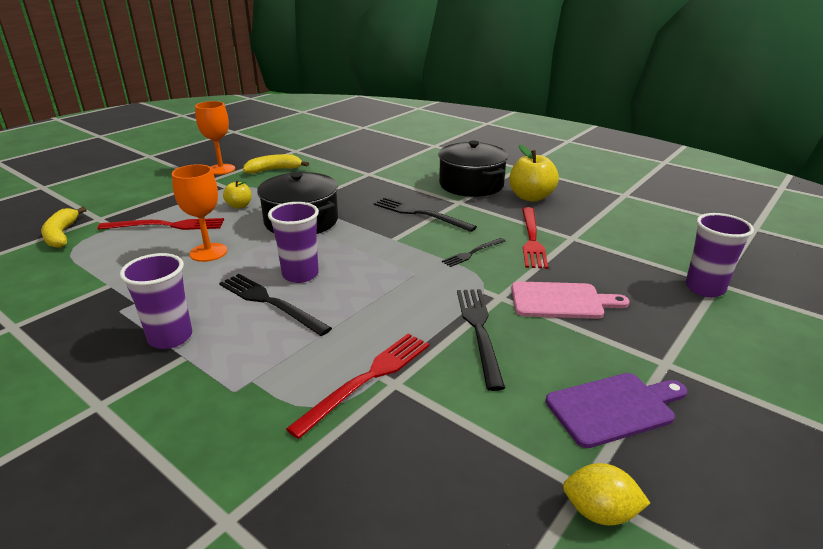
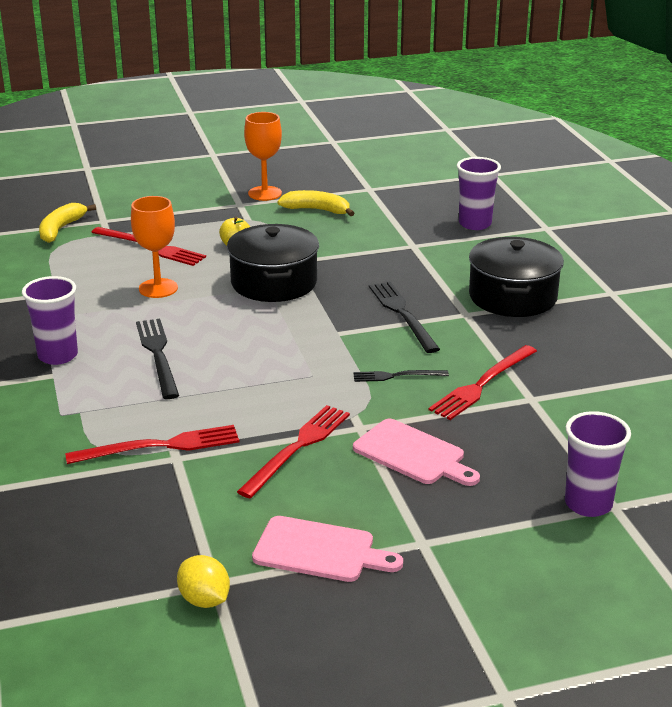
camera: 35 degrees right, 0 degrees up
(300, 274) = (210, 338): purple cup -> purple cup (475, 224)
(479, 331) = (297, 448): black fork -> red fork
(531, 197) = (561, 336): yellow apple -> none
(614, 408) = (319, 551): purple cutting board -> pink cutting board

